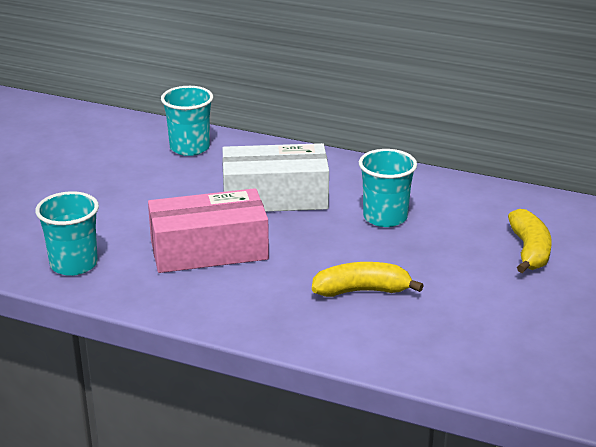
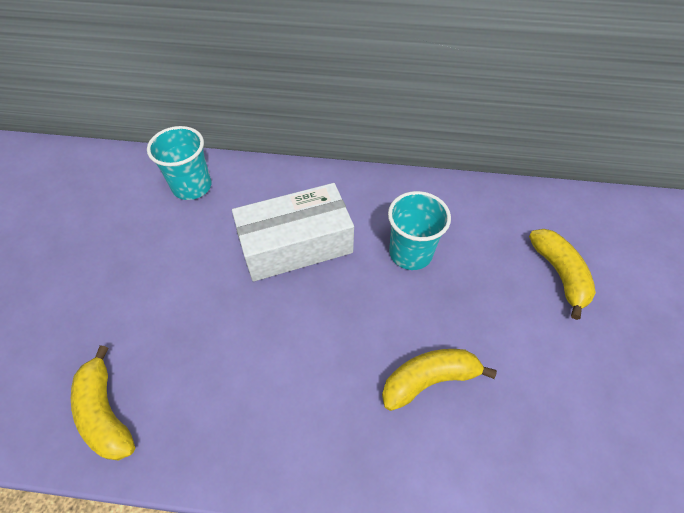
camera: 15 degrees left, 25 degrees up
(74, 264) = (106, 412): turquoise cup -> yellow banana
(209, 250) = (251, 348): pink box -> none

